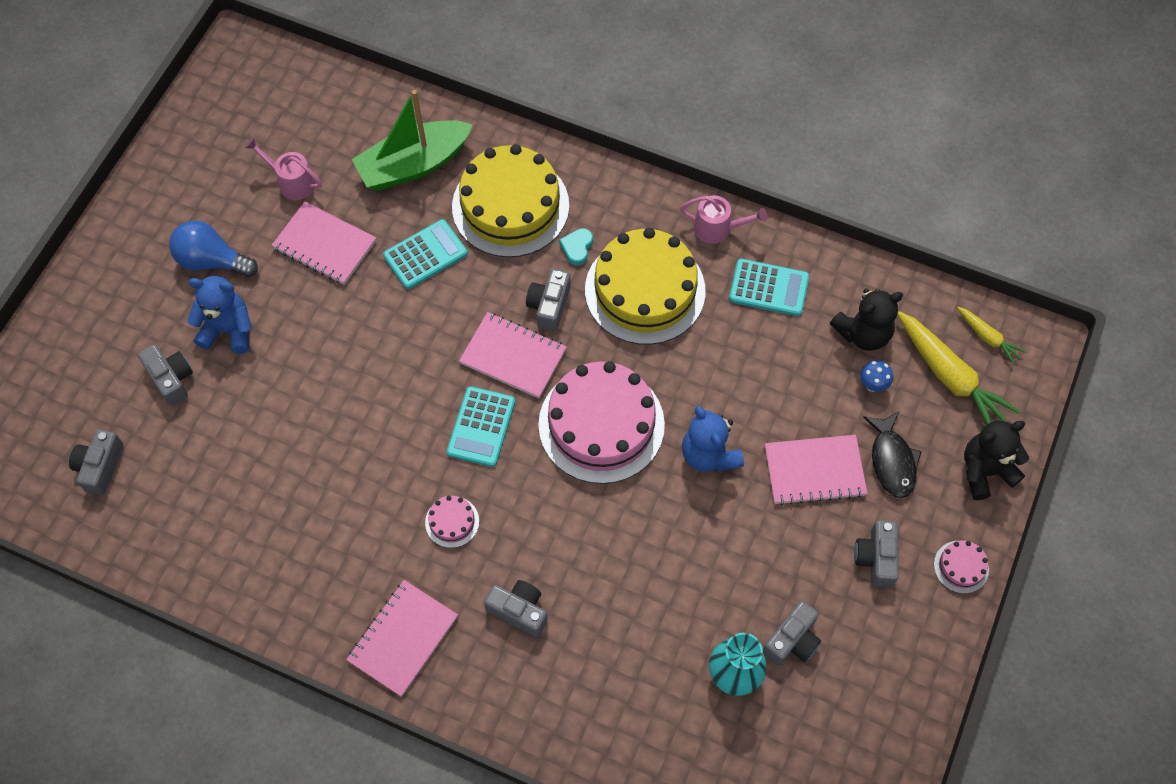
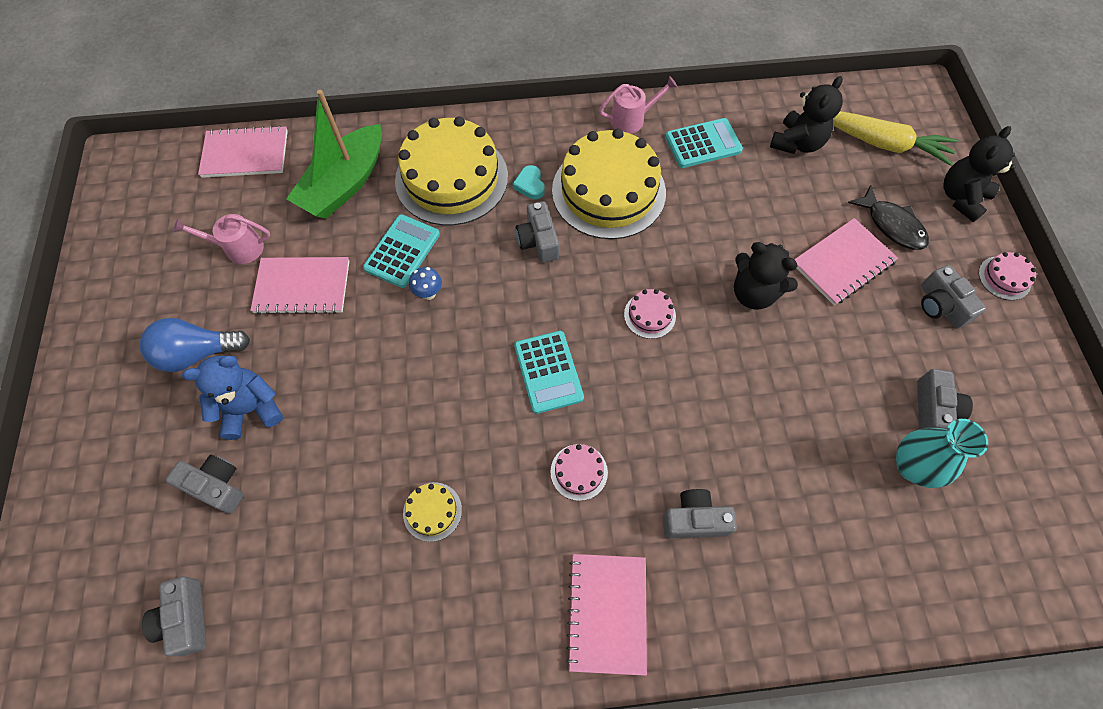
camera: 30 degrees left, 0 degrees up
(319, 488) = (432, 511): none -> yellow cake
(513, 356) = (536, 297): pink notebook -> pink notebook (245, 154)
(601, 424) = (649, 315): pink cake -> pink cake, size x0.42
(709, 454) = (753, 293): blue teddy bear -> black teddy bear
(872, 385) = (833, 177): blue mushroom -> blue mushroom (428, 293)
(988, 337) = (884, 104): yellow carrot -> none

